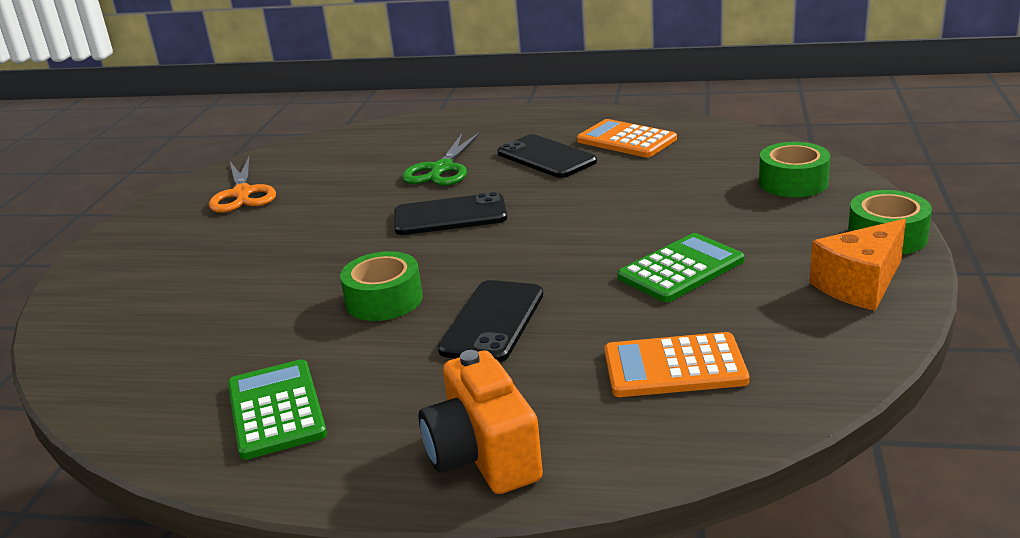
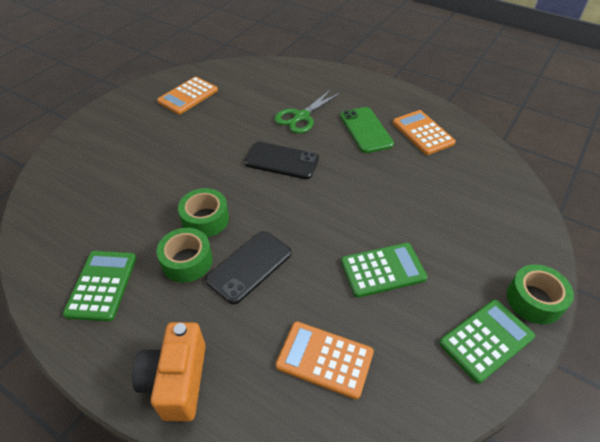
camera: 20 degrees right, 20 degrees up
(242, 194) = (188, 96): orange scissors -> orange calculator
(546, 157) = (366, 130): black phone -> green phone
(793, 182) = (504, 218): green tape -> green tape (187, 261)
(860, 285) = (486, 340): orange cheese -> green calculator

